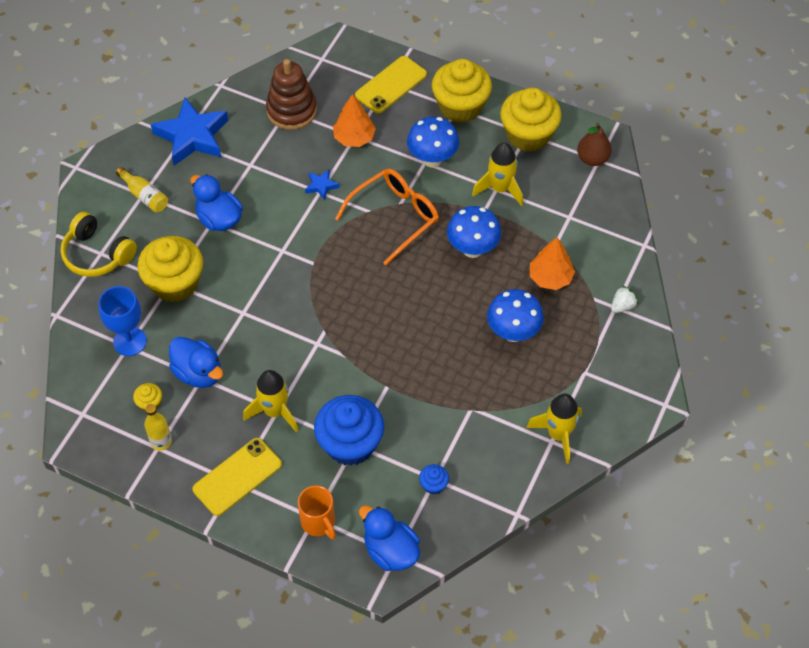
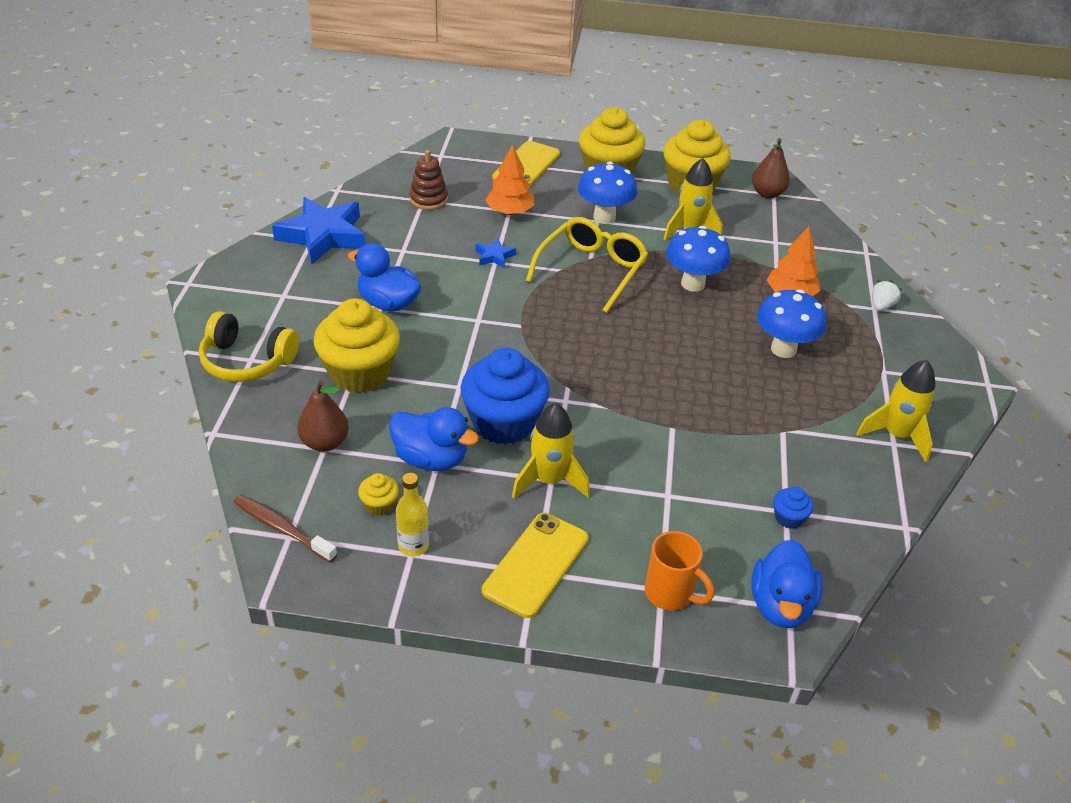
camera: 20 degrees left, 15 degrees down
(79, 406) = (282, 528): none -> brown toothbrush
(130, 341) = (325, 443): blue goblet -> brown pear
(144, 196) = (286, 296): yellow bottle -> none
(291, 110) = (428, 199): brown stacking toy -> brown stacking toy, size x0.65
(350, 444) = (662, 495): blue cupcake -> blue cupcake (503, 423)
(390, 551) = (780, 605): blue duck -> blue duck turned 105 degrees counterclockwise
(395, 217) = (591, 270): orange glasses -> yellow glasses

